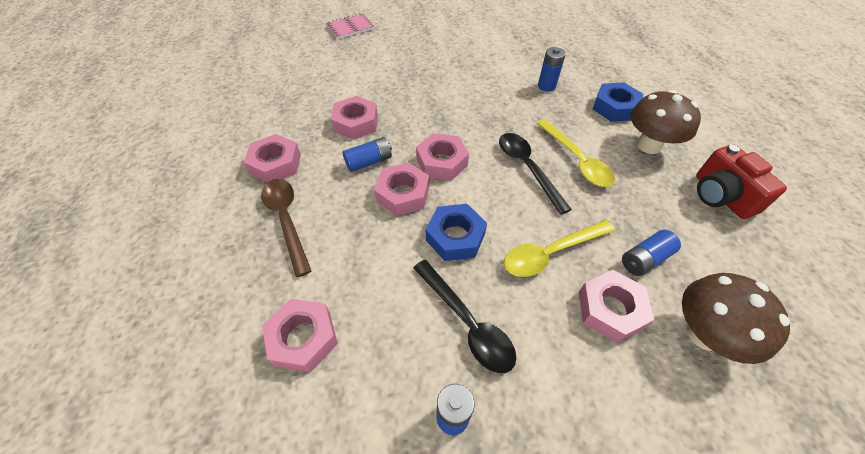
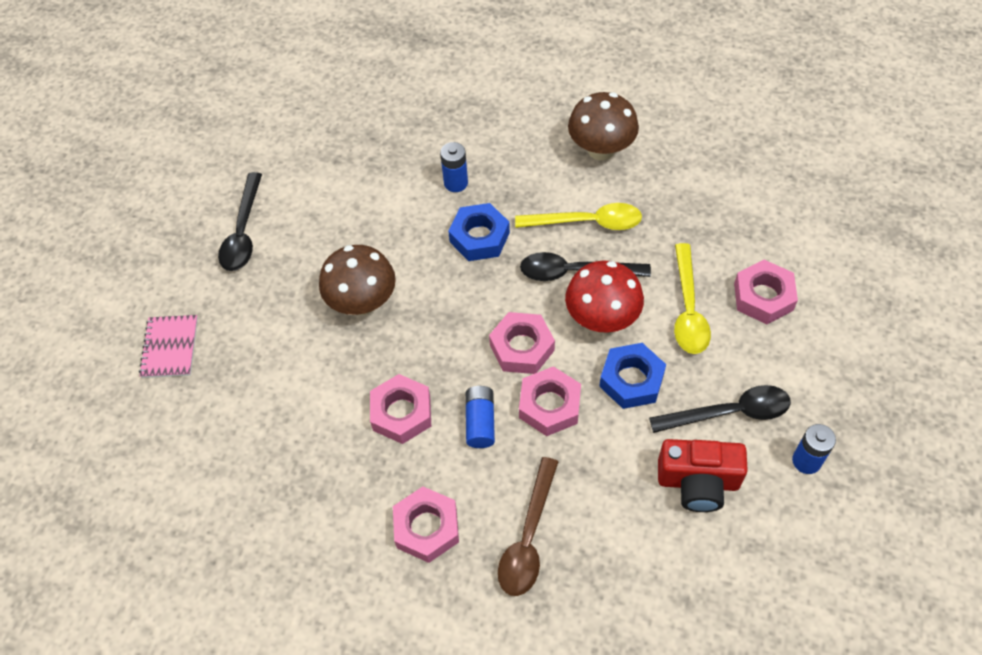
camera: 60 degrees left, 5 degrees up
(286, 220) = (528, 537): brown spoon -> brown spoon turned 75 degrees counterclockwise
(303, 338) = (687, 558): pink nut -> none
(439, 24) = (243, 232): none -> black spoon
(498, 198) = (602, 319): none -> red mushroom
(614, 107) = (530, 142): blue nut -> blue nut (479, 237)
(645, 259) = (728, 241): blue battery -> none
(704, 334) = (811, 247): brown mushroom -> brown mushroom (362, 302)
(721, 196) = (691, 139): red camera -> red camera (698, 482)

